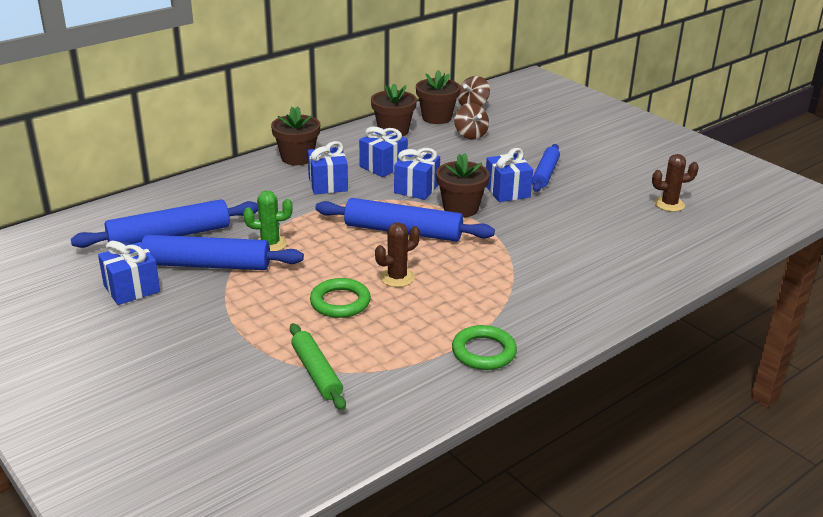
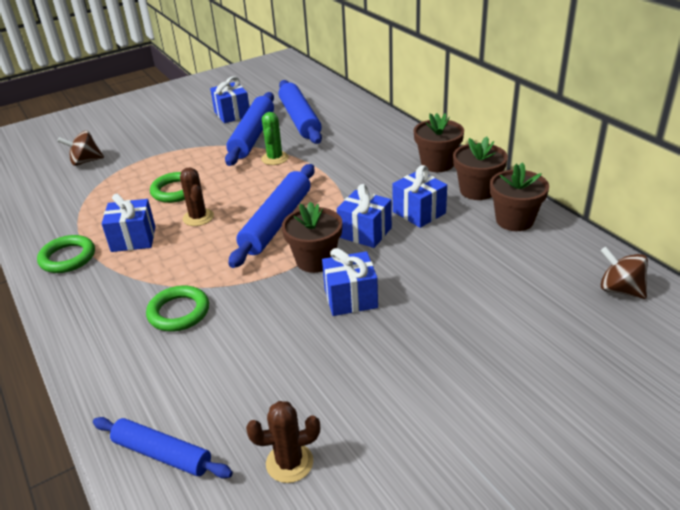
camera: 100 degrees right, 5 degrees up
(316, 373) = (95, 183): green rolling pin -> none
(328, 184) = (379, 181): blue gift -> blue gift (133, 239)
(436, 118) = (565, 254): brown flower pot -> brown flower pot (477, 190)
(470, 135) = (514, 280): brown spinning top -> brown spinning top (85, 161)
(545, 174) = (397, 338): blue rolling pin -> blue rolling pin (162, 454)
(548, 265) = (179, 312): none -> green ring
(669, 204) = (289, 463): brown cactus -> brown cactus turned 75 degrees clockwise

